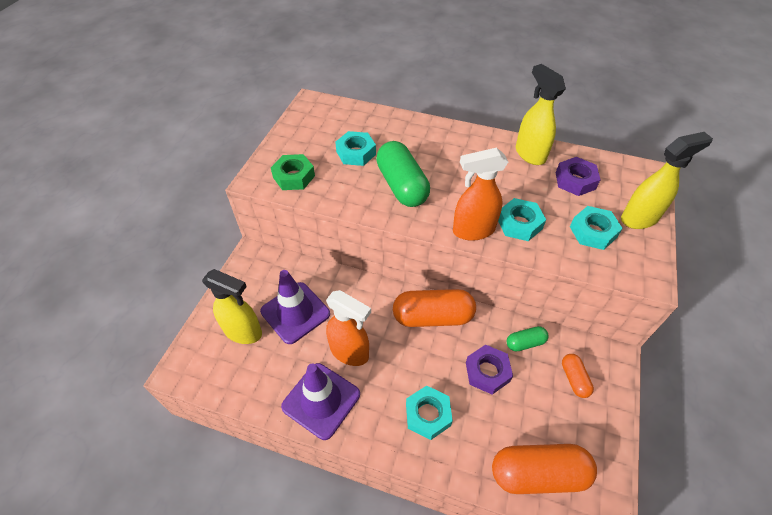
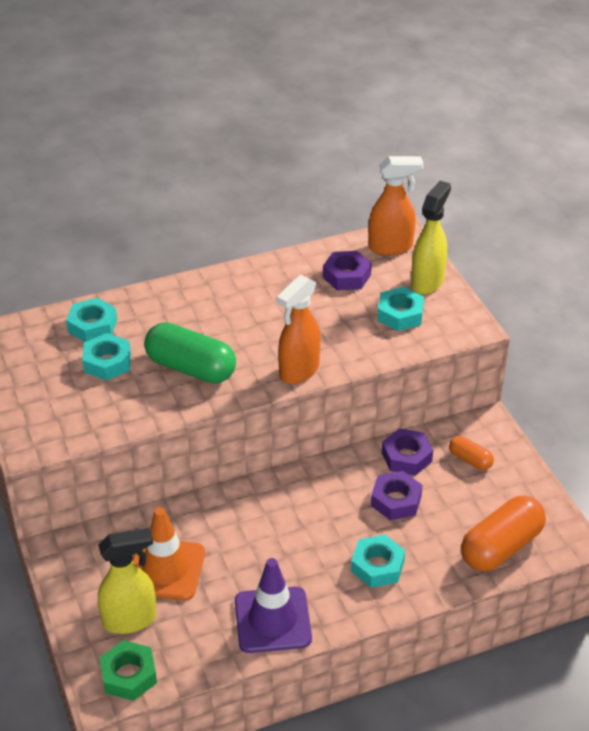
camera: 40 degrees left, 10 degrees down
(294, 176) = (67, 421): green nut -> green nut (129, 675)
(295, 312) = (165, 569): purple traffic cone -> orange traffic cone
(350, 352) = (258, 566): orange spray bottle -> orange spray bottle (391, 247)
(433, 317) = (305, 487): orange capsule -> none
(519, 224) = (333, 342): turquoise nut -> turquoise nut (92, 326)
(525, 343) = (406, 457): green capsule -> purple nut
(529, 154) = (283, 272): yellow spray bottle -> none

